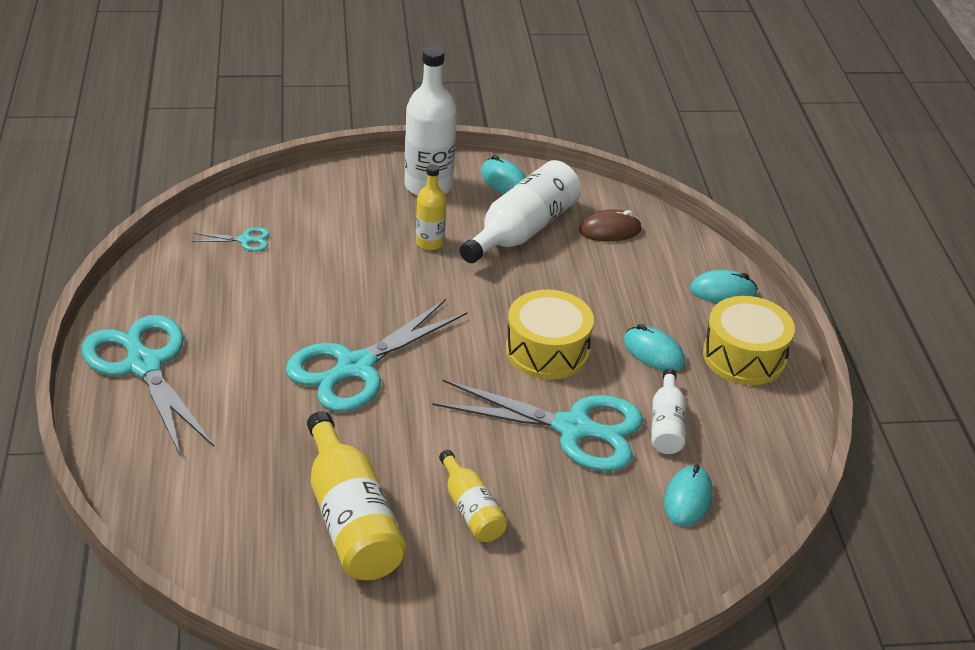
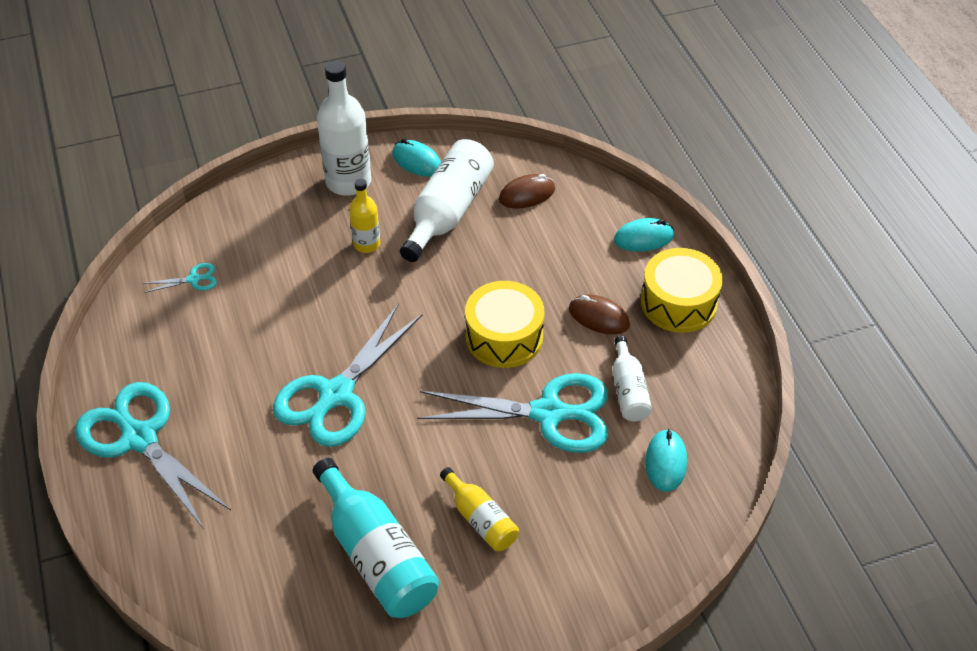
camera: 10 degrees left, 10 degrees up
(351, 519) = (377, 555): yellow bottle -> turquoise bottle
(653, 352) = (599, 317): turquoise mouse -> brown mouse

